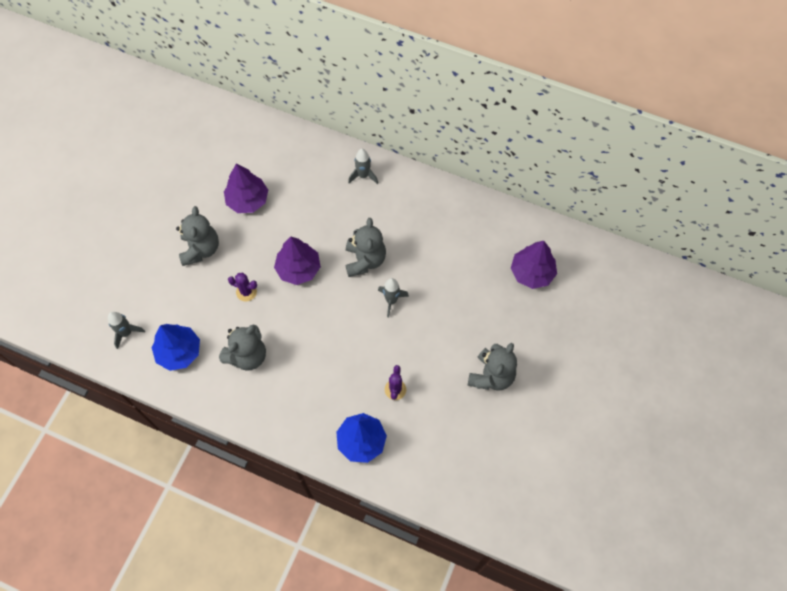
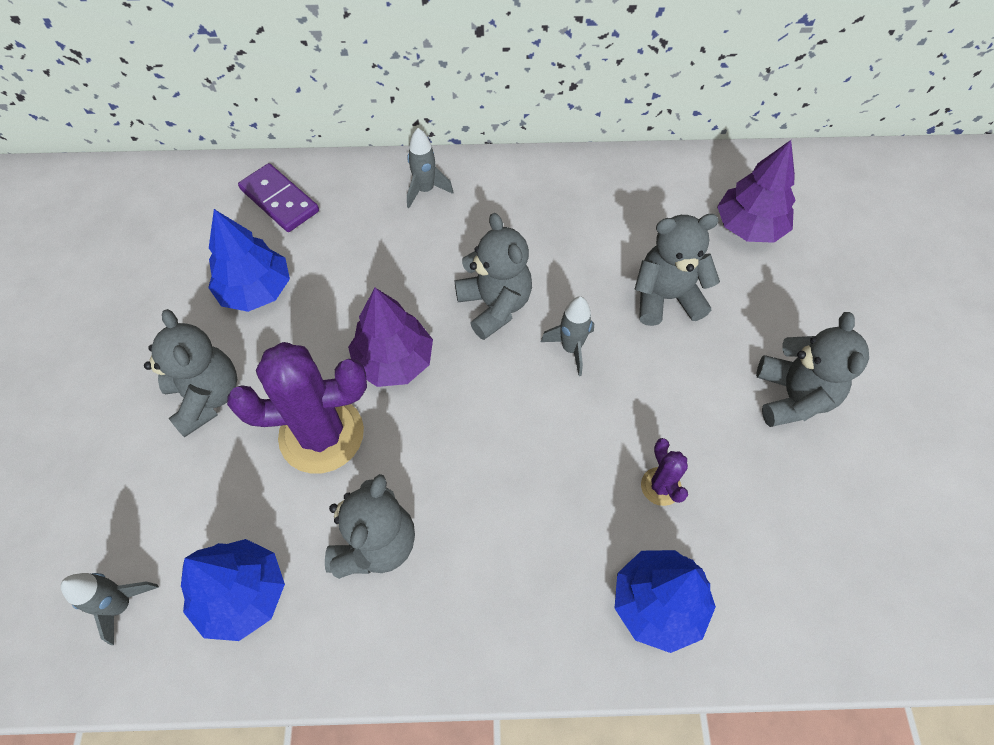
camera: 25 degrees left, 5 degrees down
(246, 292) = (321, 434): purple cactus -> purple cactus, size x2.17
(248, 200) = (256, 290): purple tree -> blue tree
(282, 150) = (279, 200): none -> purple domino
(458, 294) = (666, 297): none -> grey teddy bear

